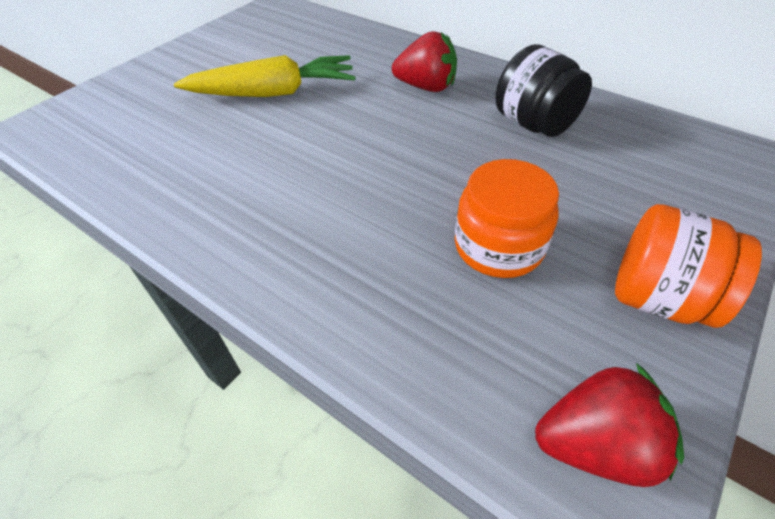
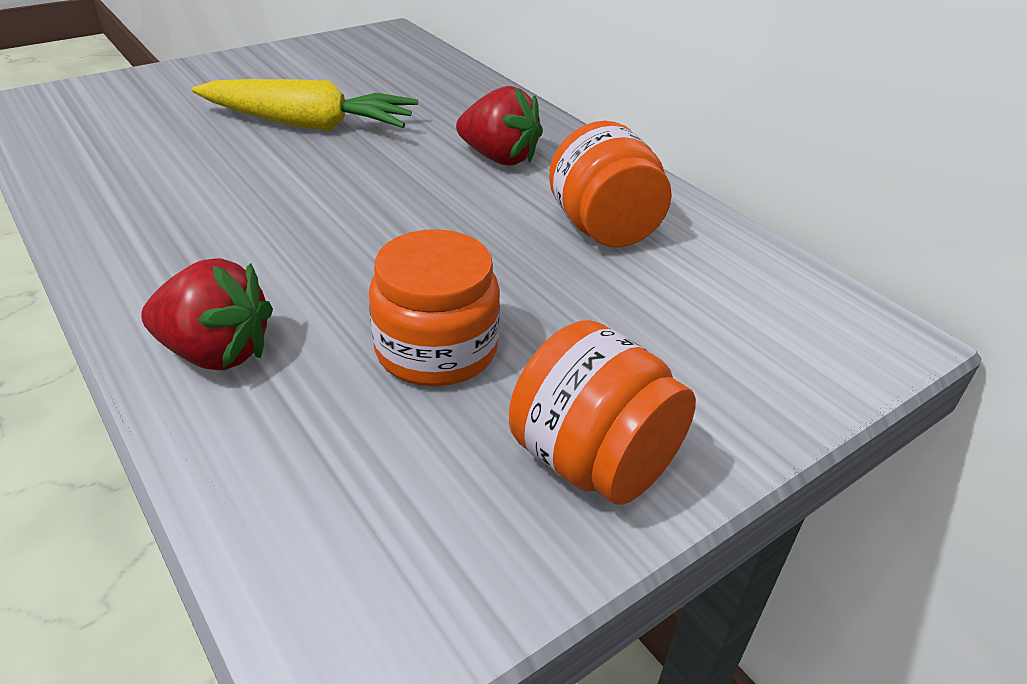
camera: 15 degrees right, 10 degrees down
(534, 124) = (604, 229): black jar -> orange jar
(595, 444) = (367, 589): red strawberry -> red strawberry (216, 353)

